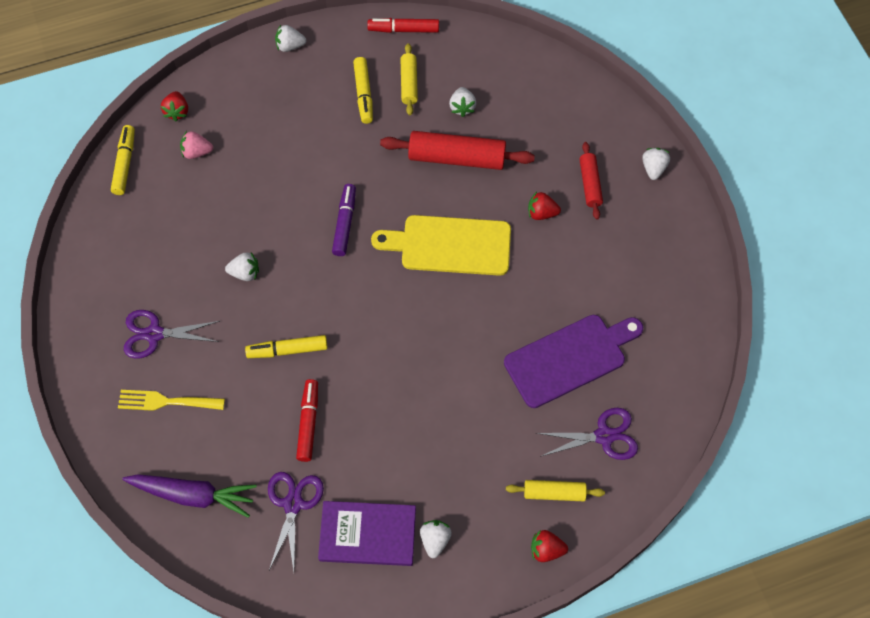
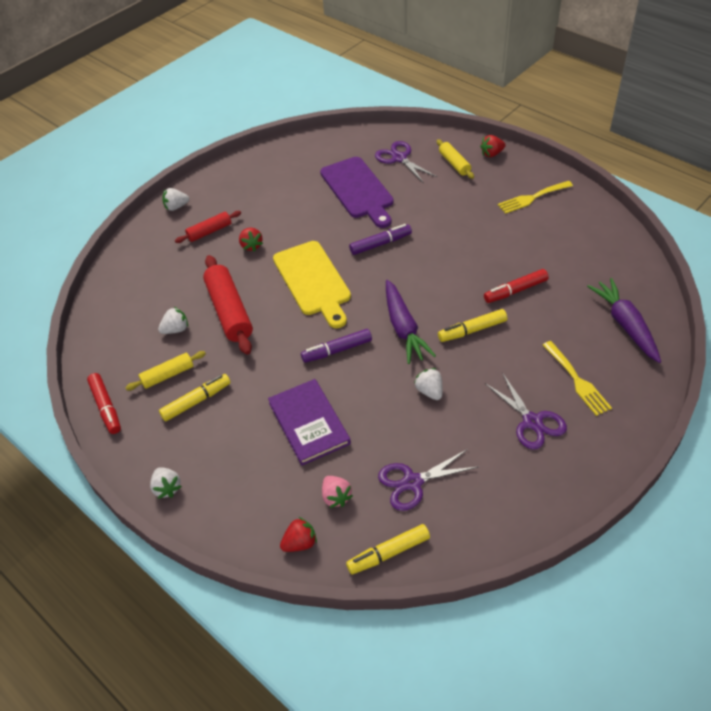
camera: 115 degrees left, 15 degrees down
(287, 350) = (472, 330): yellow marker -> yellow marker turned 105 degrees clockwise
(293, 504) = (577, 270): purple scissors -> purple scissors (412, 482)
(332, 292) = (403, 328): none -> purple carrot
(367, 534) = (559, 227): purple book -> purple book (309, 423)
(435, 540) = (532, 198): white strawberry -> yellow fork
(463, 334) = (380, 244): none -> purple marker
(546, 550) = (492, 154): red strawberry -> red strawberry turned 90 degrees clockwise
(570, 358) = (358, 190): purple cutting board -> purple cutting board turned 150 degrees counterclockwise

